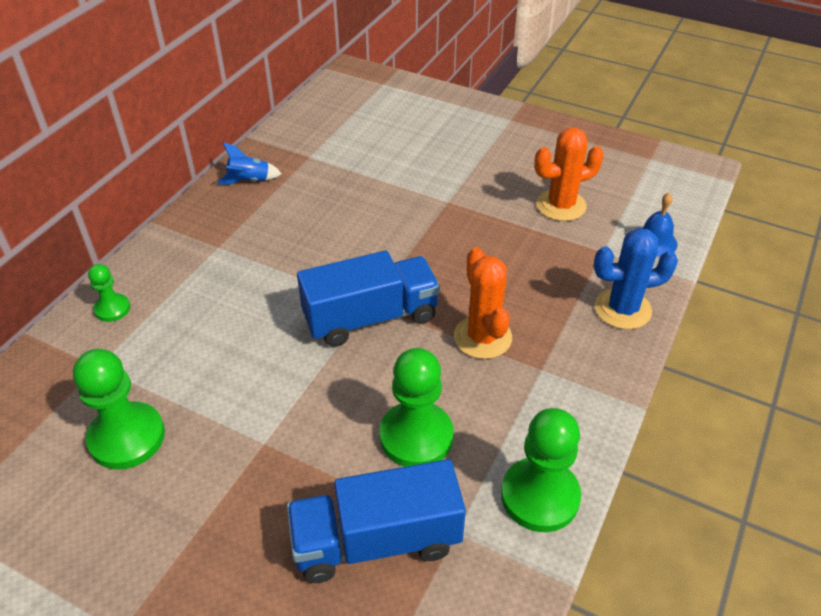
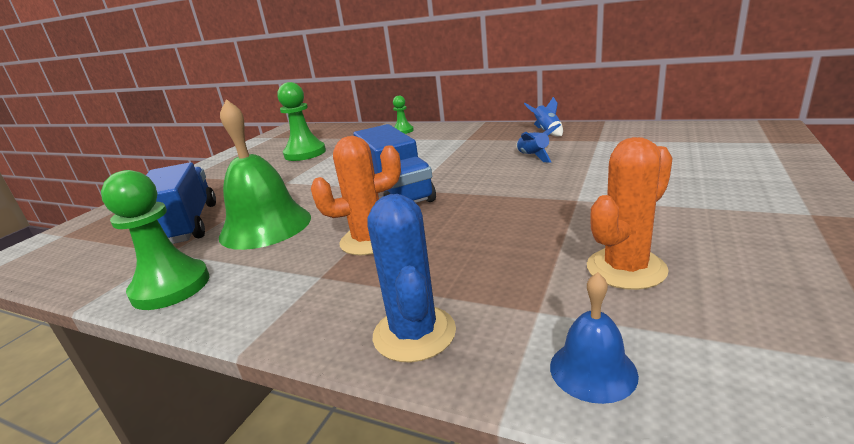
camera: 90 degrees right, 20 degrees down
(327, 205) = (533, 156): none -> blue rocket
(416, 436) = (265, 226): green pawn -> green bell
(561, 205) = (626, 269): orange cactus -> orange cactus turned 75 degrees clockwise

